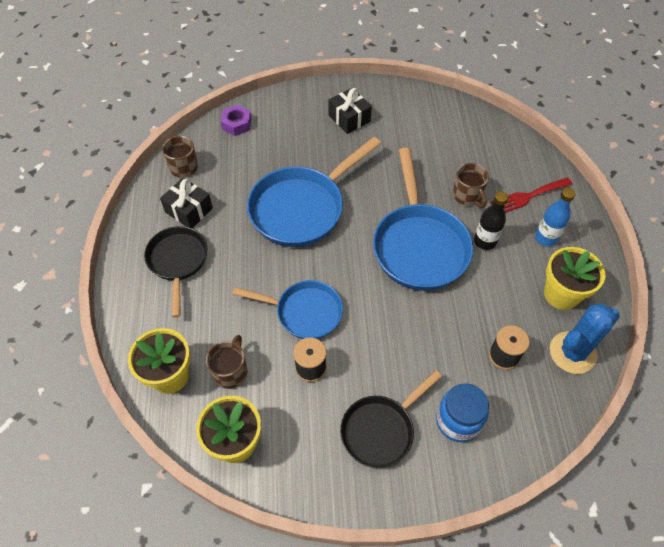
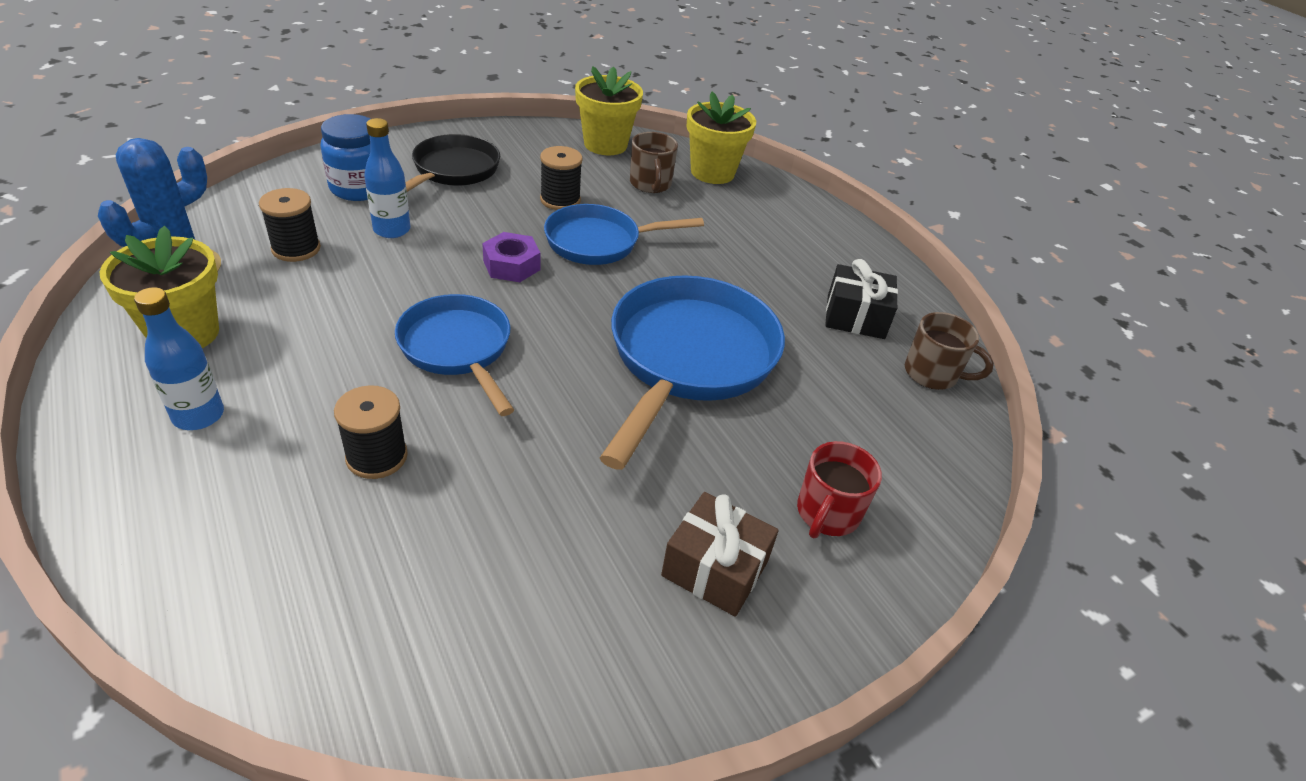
camera: 150 degrees right, 15 degrees down
(178, 262) = (805, 259): black pan -> none
(236, 124) = (929, 478): purple nut -> purple nut (511, 265)
(292, 123) = (827, 514): none -> red mug
(349, 118) = (715, 568): black gift -> brown gift
(419, 246) = (458, 349): blue pan -> blue pan, size x0.63
(440, 361) = (392, 230): none -> blue bottle
(467, 196) = (377, 457): brown mug -> black spool
(485, 241) = (332, 382): black bottle -> none
(527, 196) = (230, 491): red fork -> none

